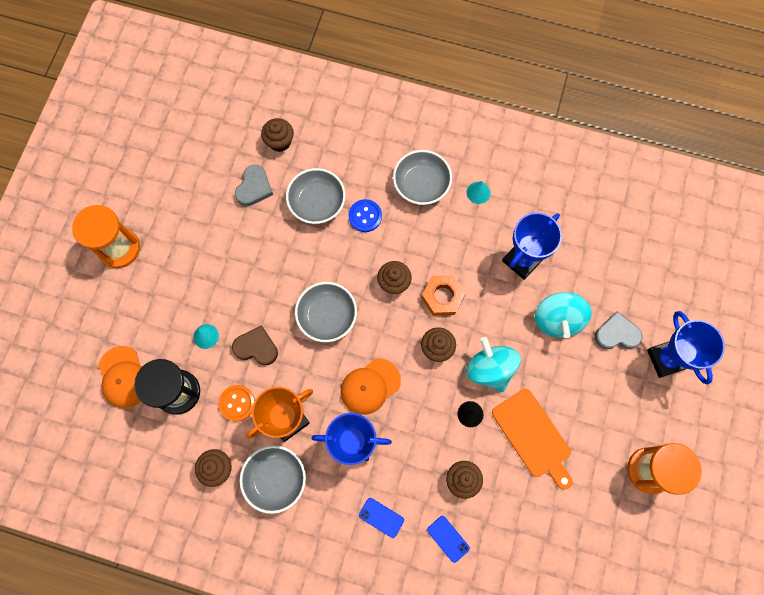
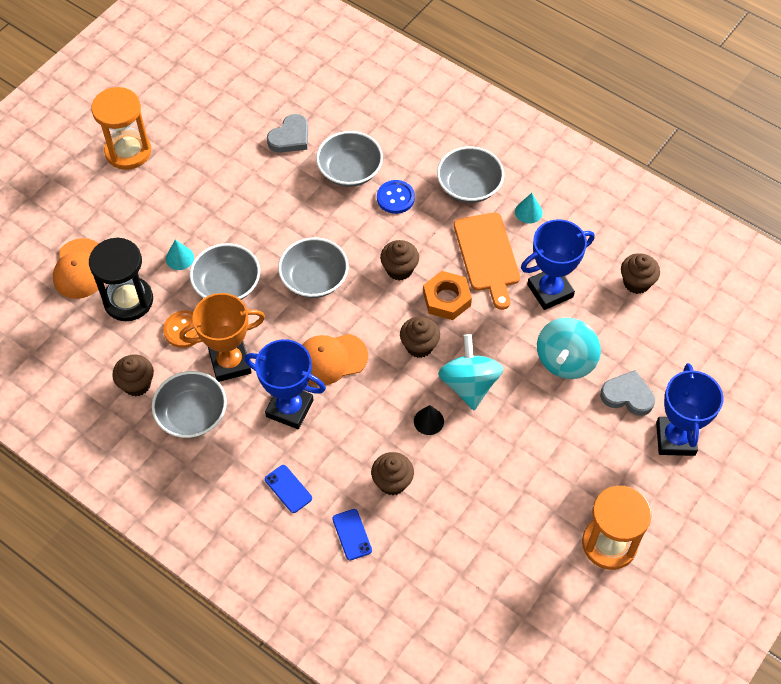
camera: 20 degrees right, 15 degrees down
(256, 347) = (227, 284): brown heart -> grey bowl
(280, 142) = (335, 103): brown cupcake -> brown cupcake (636, 282)
(533, 436) = (490, 465): orange cutting board -> orange cutting board (487, 256)

